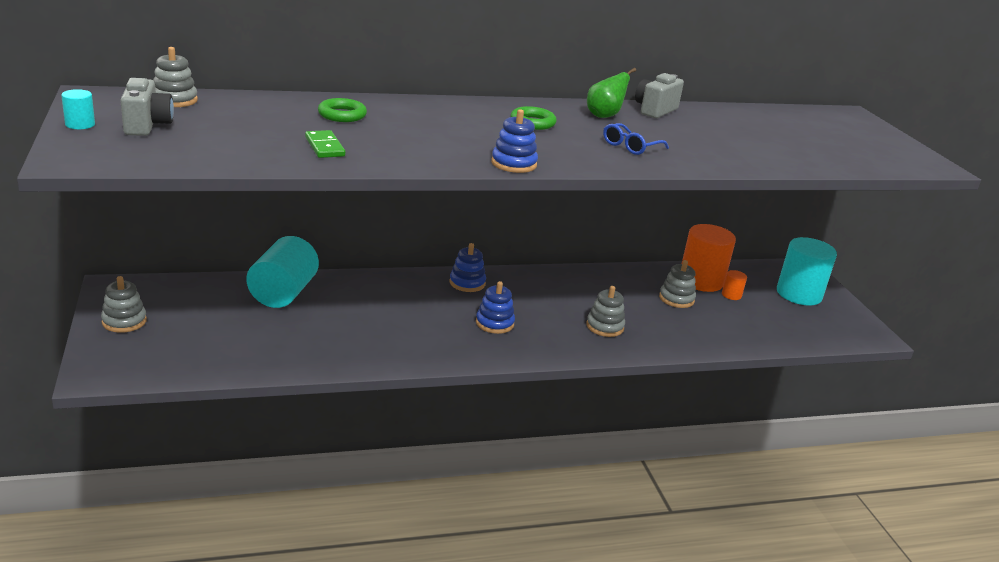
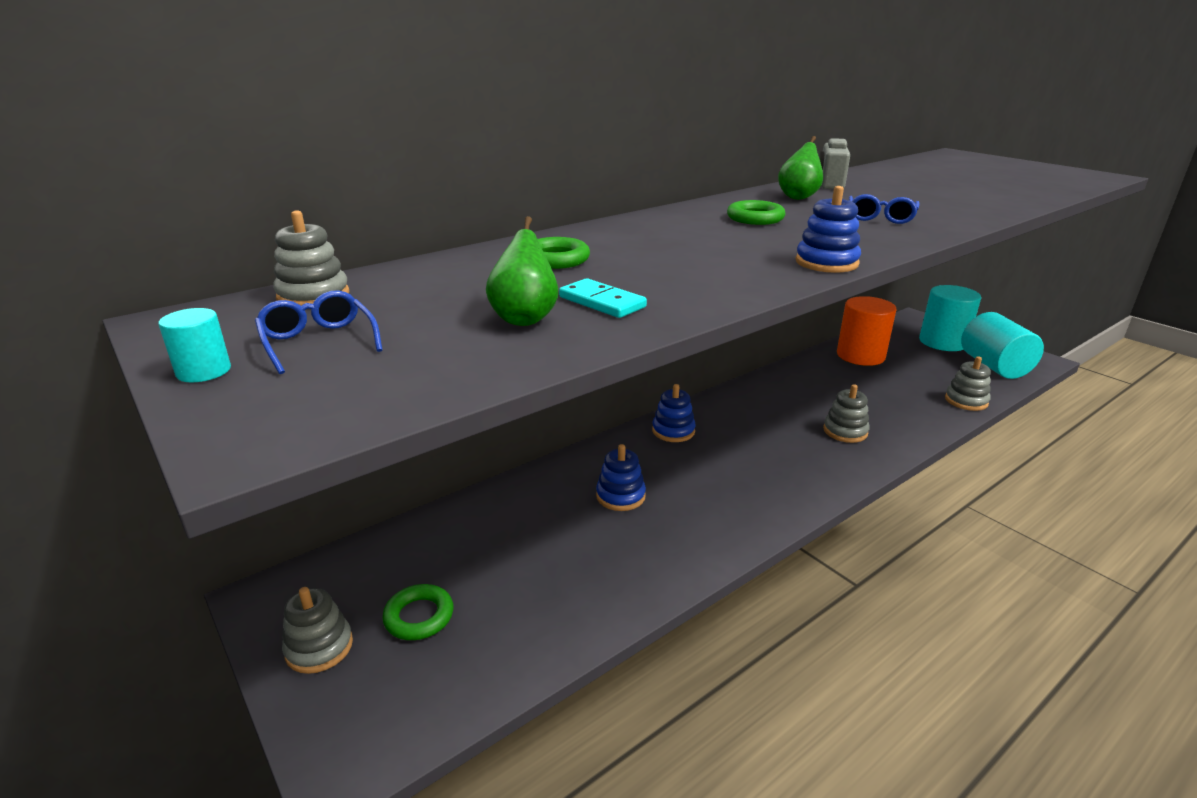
camera: 20 degrees left, 0 degrees up
(147, 125) = (318, 342): grey camera -> blue glasses
(190, 327) = (419, 616): none -> green ring
(267, 143) = (524, 318): none -> green pear
(283, 293) = (494, 518): turquoise cylinder -> turquoise cylinder (994, 366)
(325, 147) = (602, 302): green domino -> turquoise domino
(494, 323) = (748, 467): blue stacking toy -> blue stacking toy (620, 496)
(676, 299) = (864, 380): grey stacking toy -> grey stacking toy (966, 401)
(731, 295) = (899, 361): orange cylinder -> none

